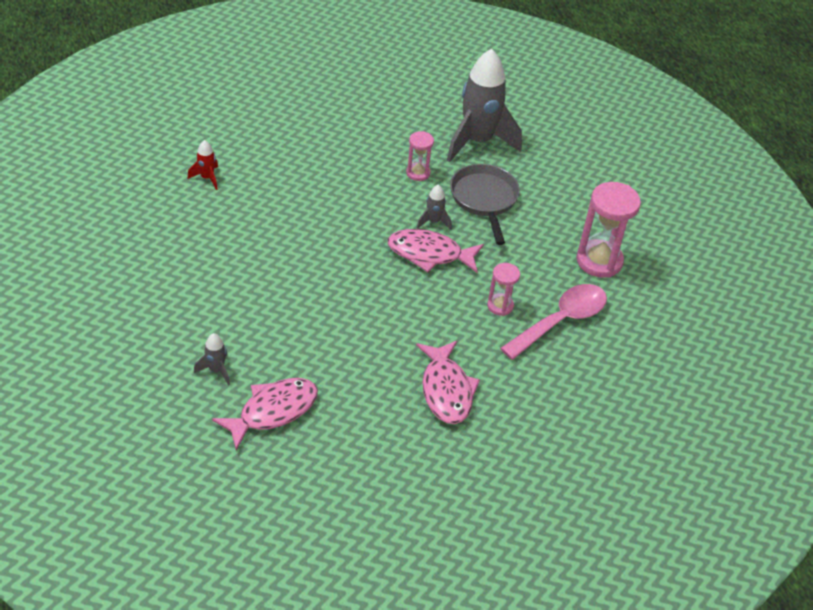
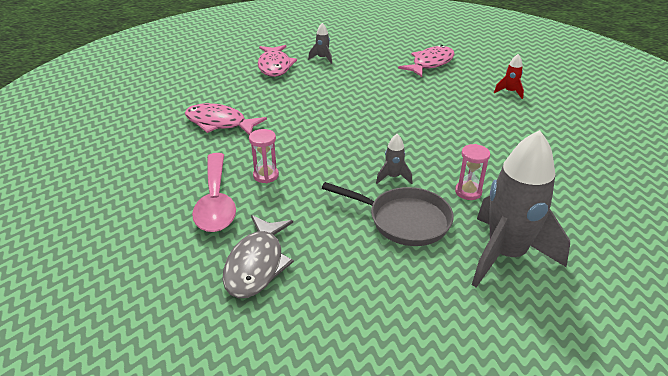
camera: 125 degrees right, 10 degrees down
(429, 254) = (355, 161): pink fish -> pink fish (430, 63)
(599, 261) = (257, 264): pink hourglass -> grey fish

